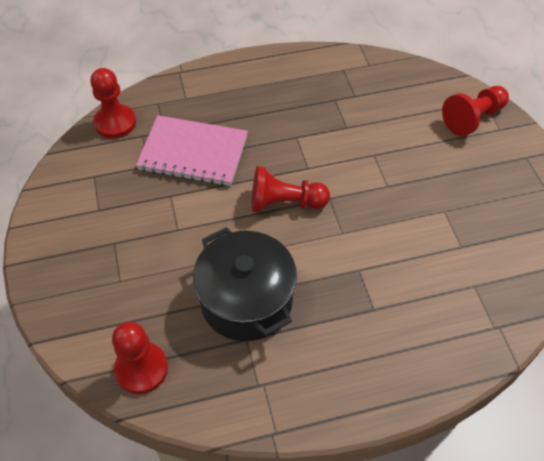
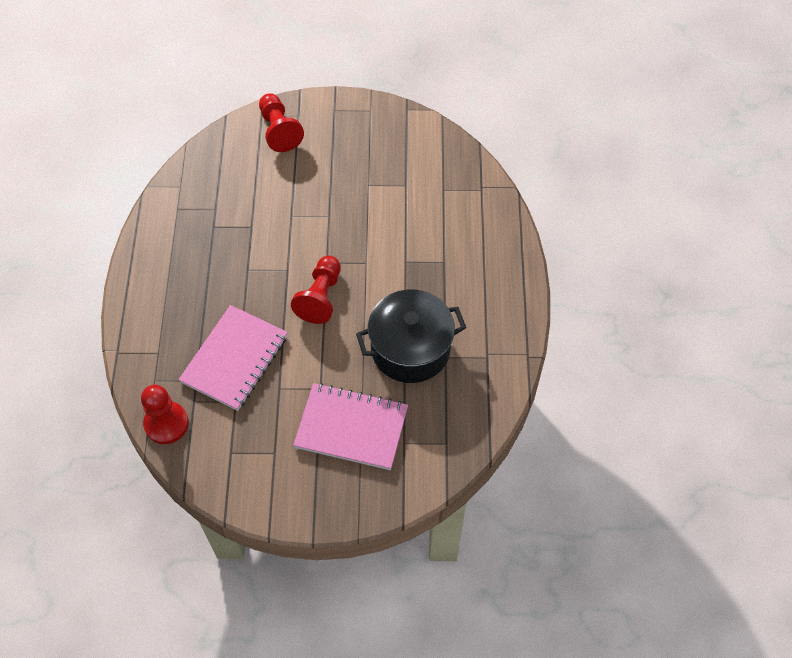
camera: 75 degrees left, 5 degrees up
(137, 268) = (351, 428): none -> pink notebook
(141, 369) = (451, 439): red pawn -> none

